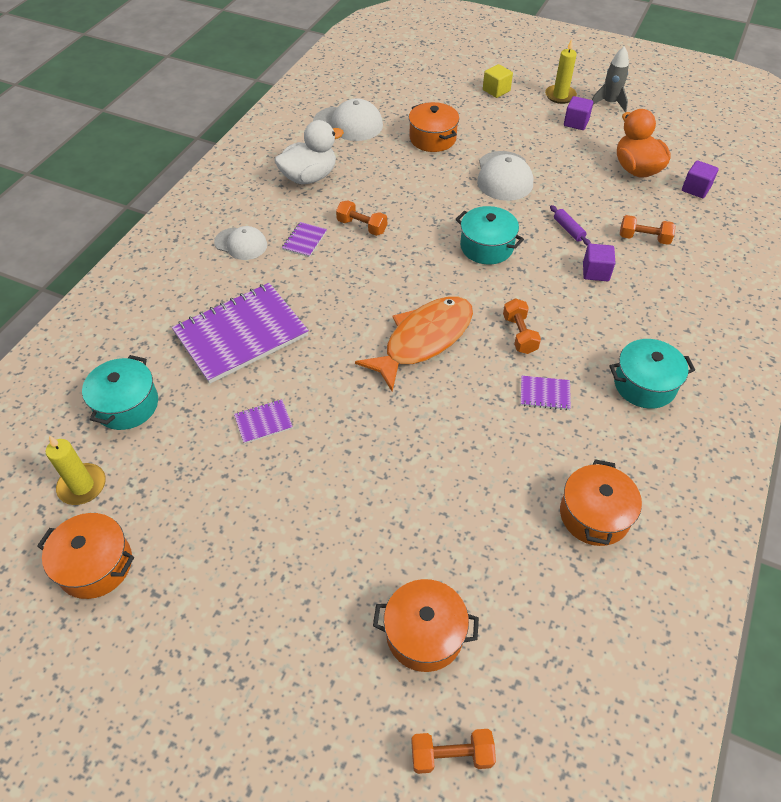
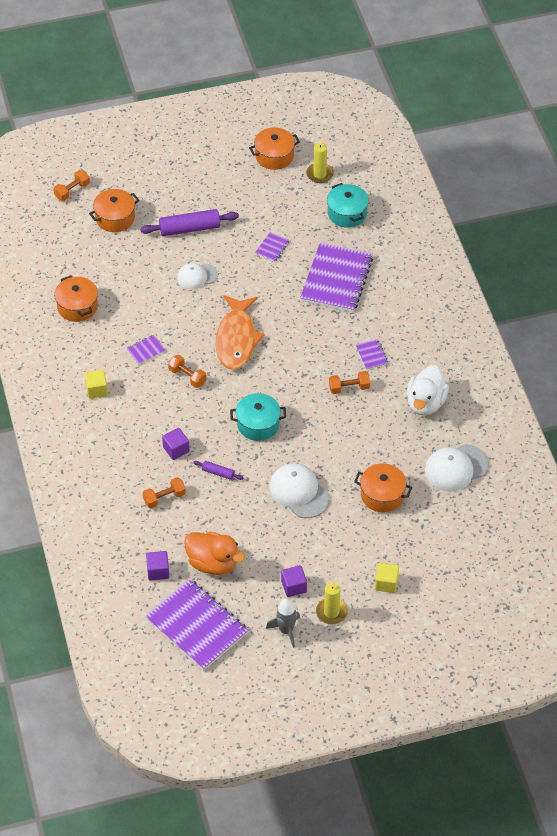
camera: 140 degrees right, 0 degrees up
(241, 244) = (405, 328): white cap -> white cap (197, 276)
(334, 529) = (189, 228): none -> purple rolling pin
(644, 384) = (96, 390): turquoise pot -> yellow cube
(687, 139) = (196, 626): none -> purple notebook

